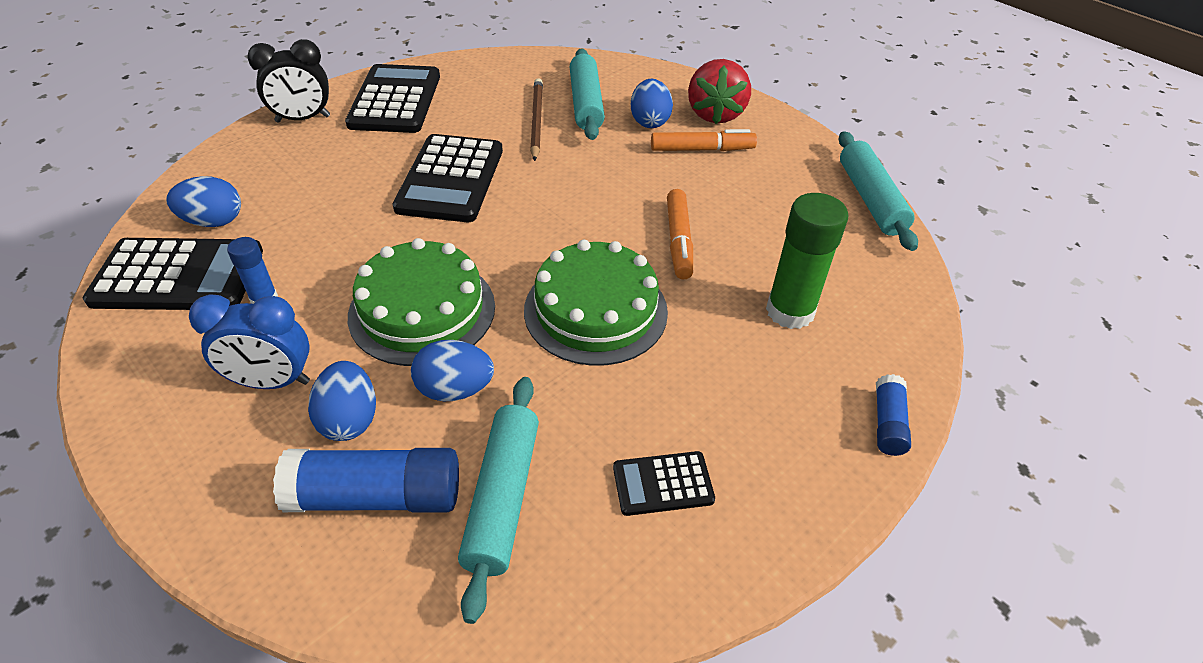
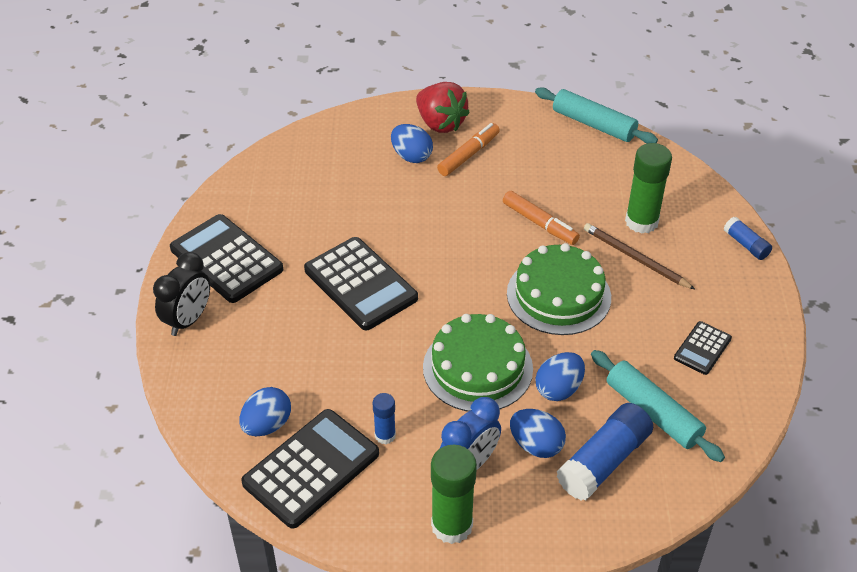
camera: 45 degrees left, 0 degrees up
(169, 418) = (452, 525): none -> green glue stick
(536, 121) = (344, 206): brown pencil -> brown pencil (635, 258)
(585, 103) = (354, 171): turquoise rolling pin -> none

